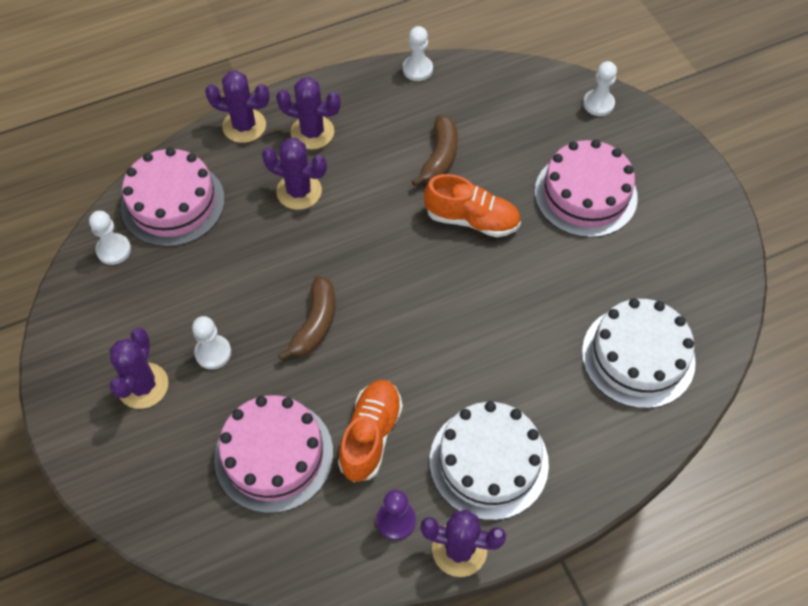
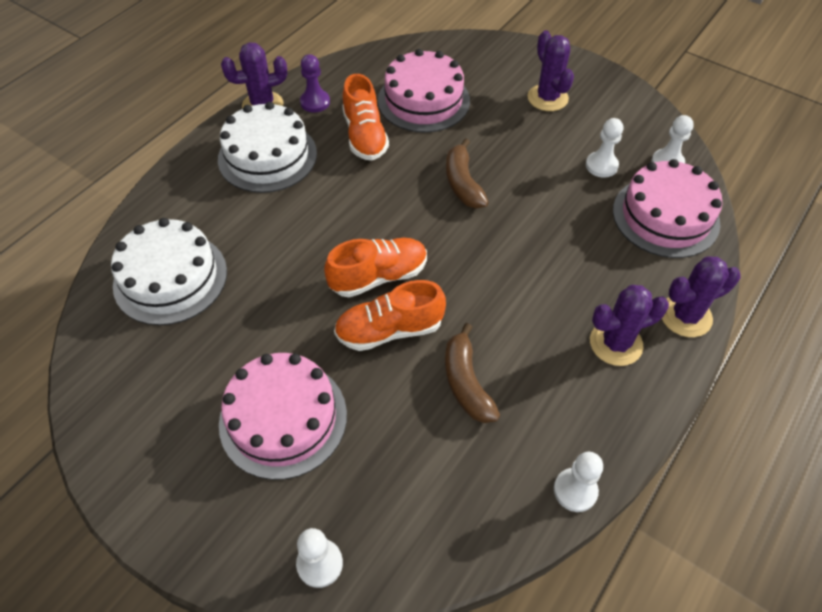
camera: 150 degrees right, 5 degrees down
(213, 353) = (520, 134): white pawn -> white pawn (601, 166)
(299, 191) = (572, 278): purple cactus -> none
(453, 268) = (378, 276): none -> orange shoe

